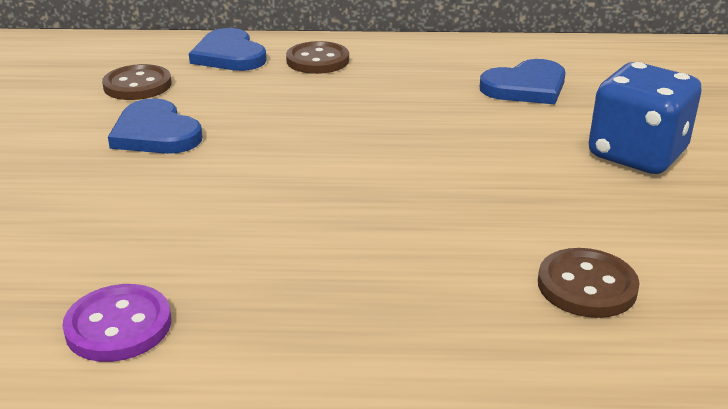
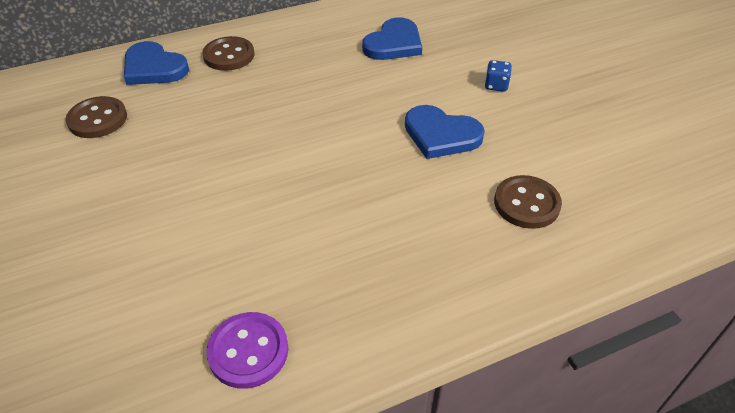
camera: 25 degrees left, 15 degrees up
(155, 133) = (148, 164): blue heart -> blue heart (441, 135)
(636, 155) = (496, 85): blue dice -> blue dice, size x0.40

